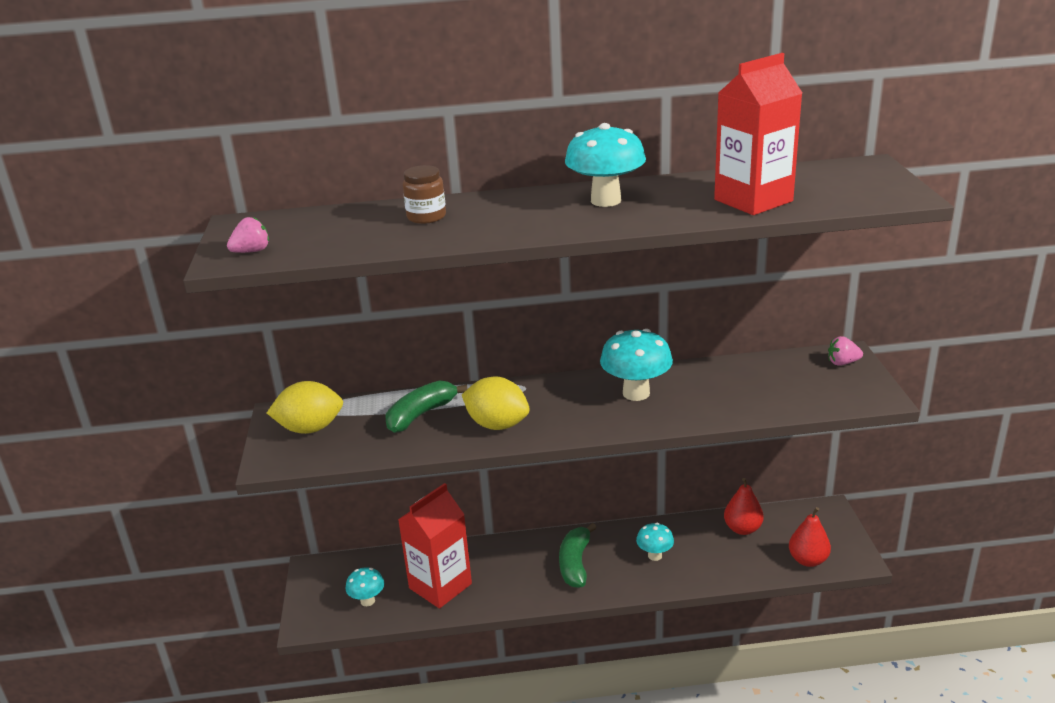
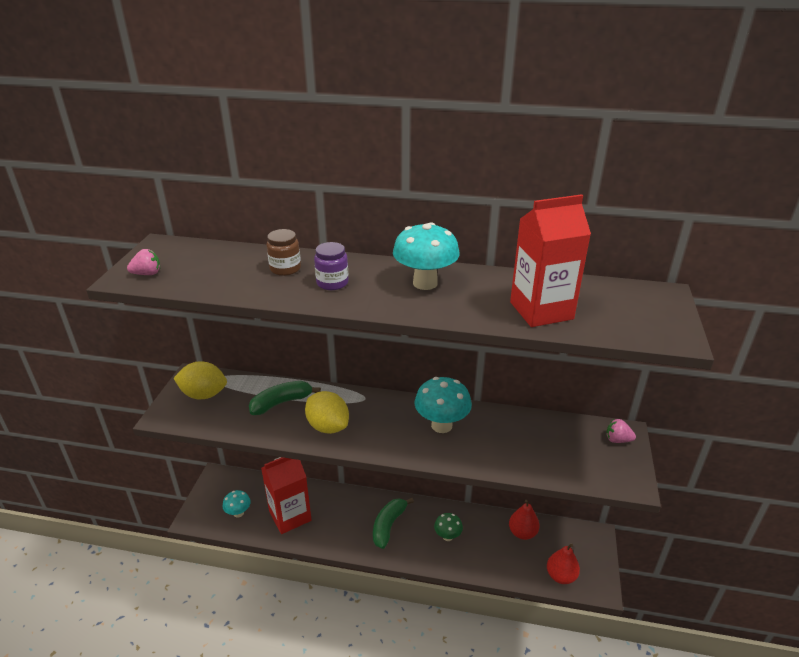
camera: 15 degrees right, 5 degrees up
(496, 219) = (332, 283): none -> purple jar
(655, 555) = (447, 536): turquoise mushroom -> green mushroom

